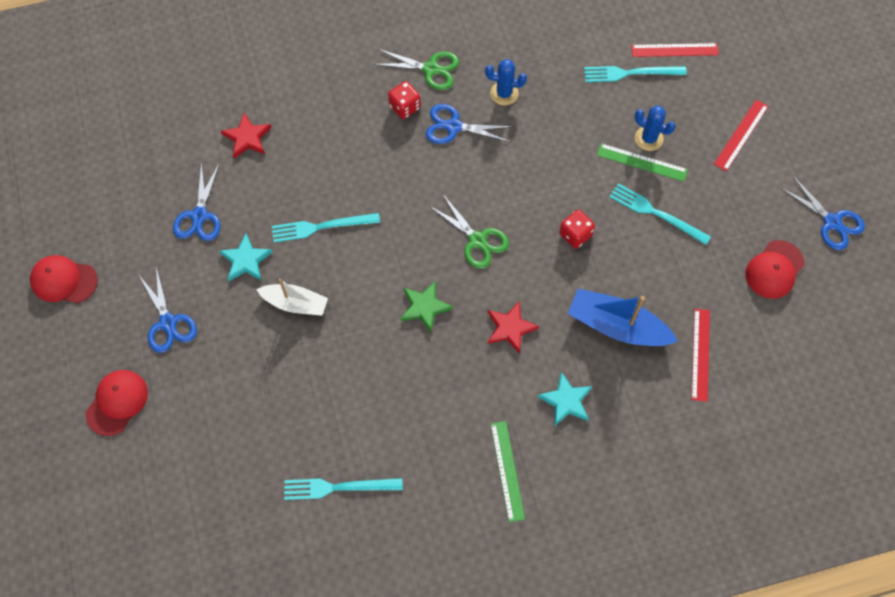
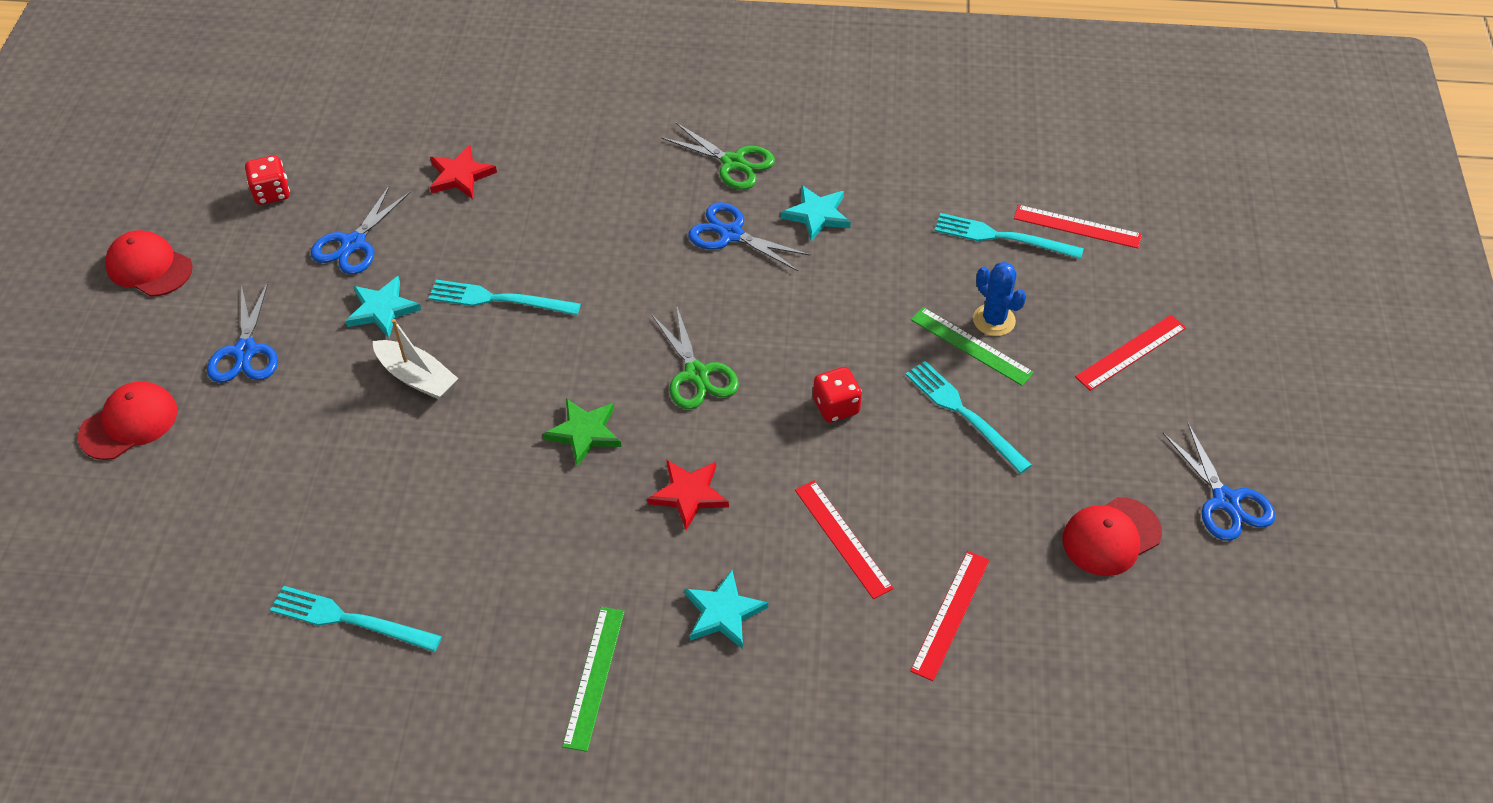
camera: 20 degrees right, 15 degrees down
(405, 107) = (678, 195): red dice -> red dice (272, 193)
(504, 93) = (817, 215): blue cactus -> turquoise star
(617, 326) = (842, 538): blue boat -> red ruler

